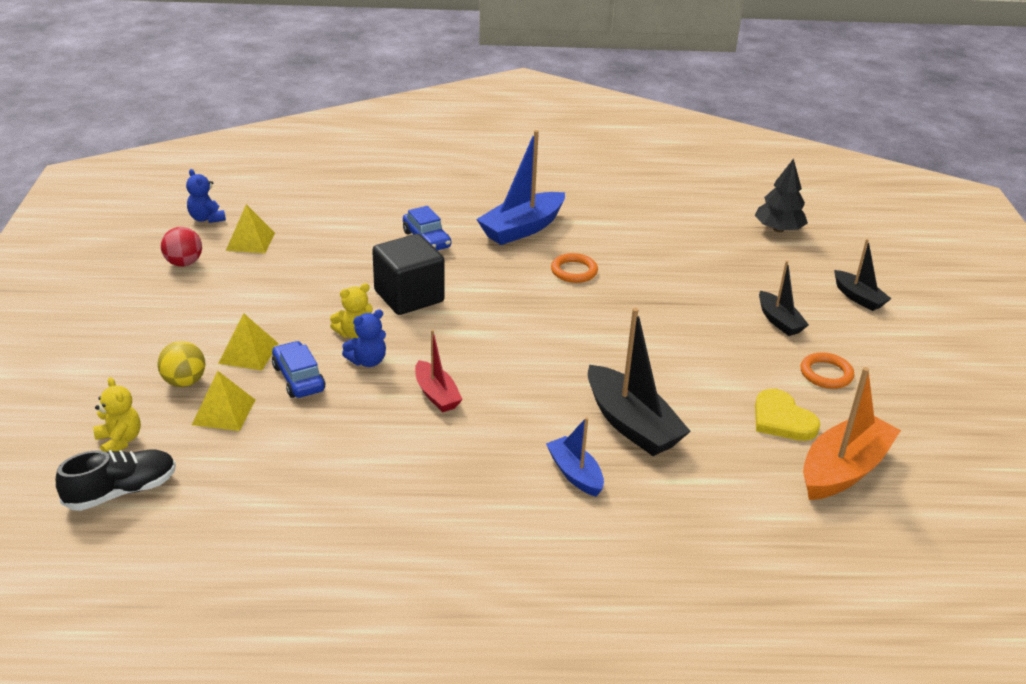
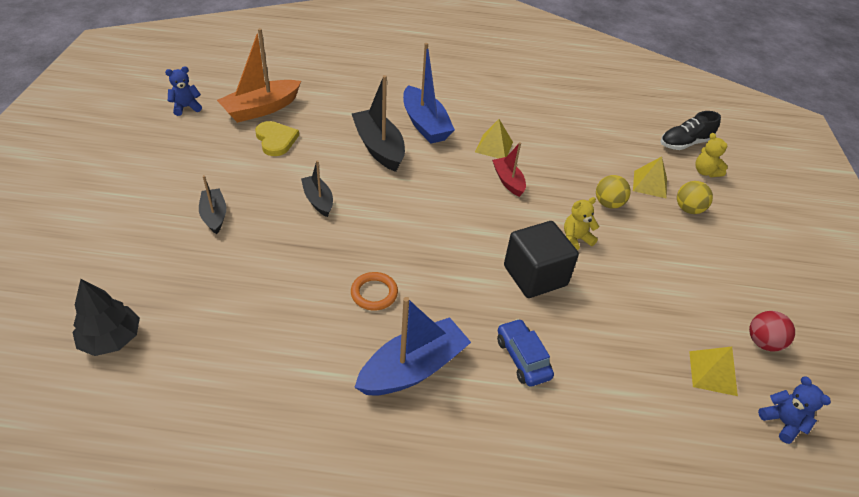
camera: 175 degrees left, 10 degrees up
(249, 353) = (653, 229): yellow pyramid -> yellow pyramid (494, 147)
(298, 378) = (608, 204): blue car -> yellow ball
(367, 361) = (561, 213): blue teddy bear -> blue teddy bear (186, 107)
(575, 474) = (425, 124): blue boat -> blue boat, size x1.73
(826, 374) = (217, 167): orange ring -> none
(858, 297) = (118, 233): black boat -> black boat (318, 200)

